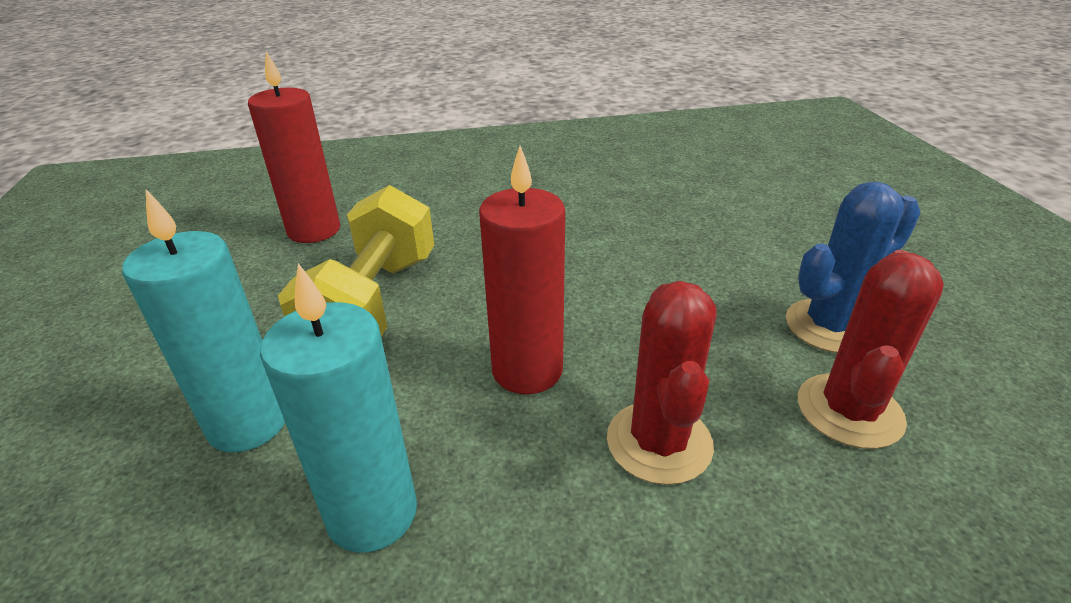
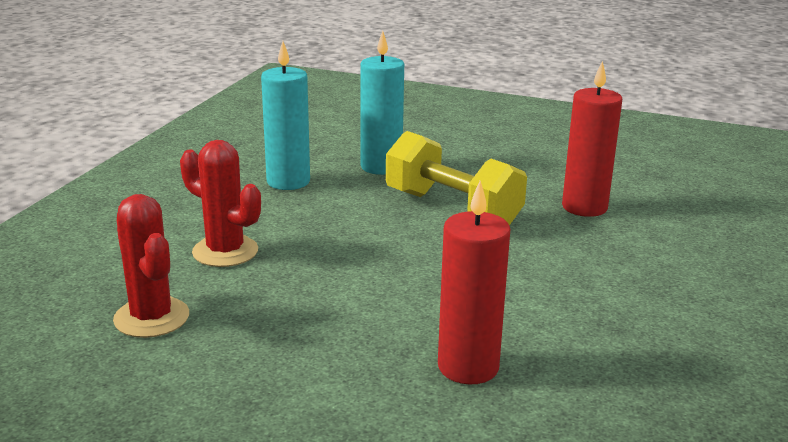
camera: 120 degrees right, 10 degrees down
(527, 370) = (327, 236): red candle -> red candle (468, 367)
(830, 326) = (211, 360): blue cactus -> none

